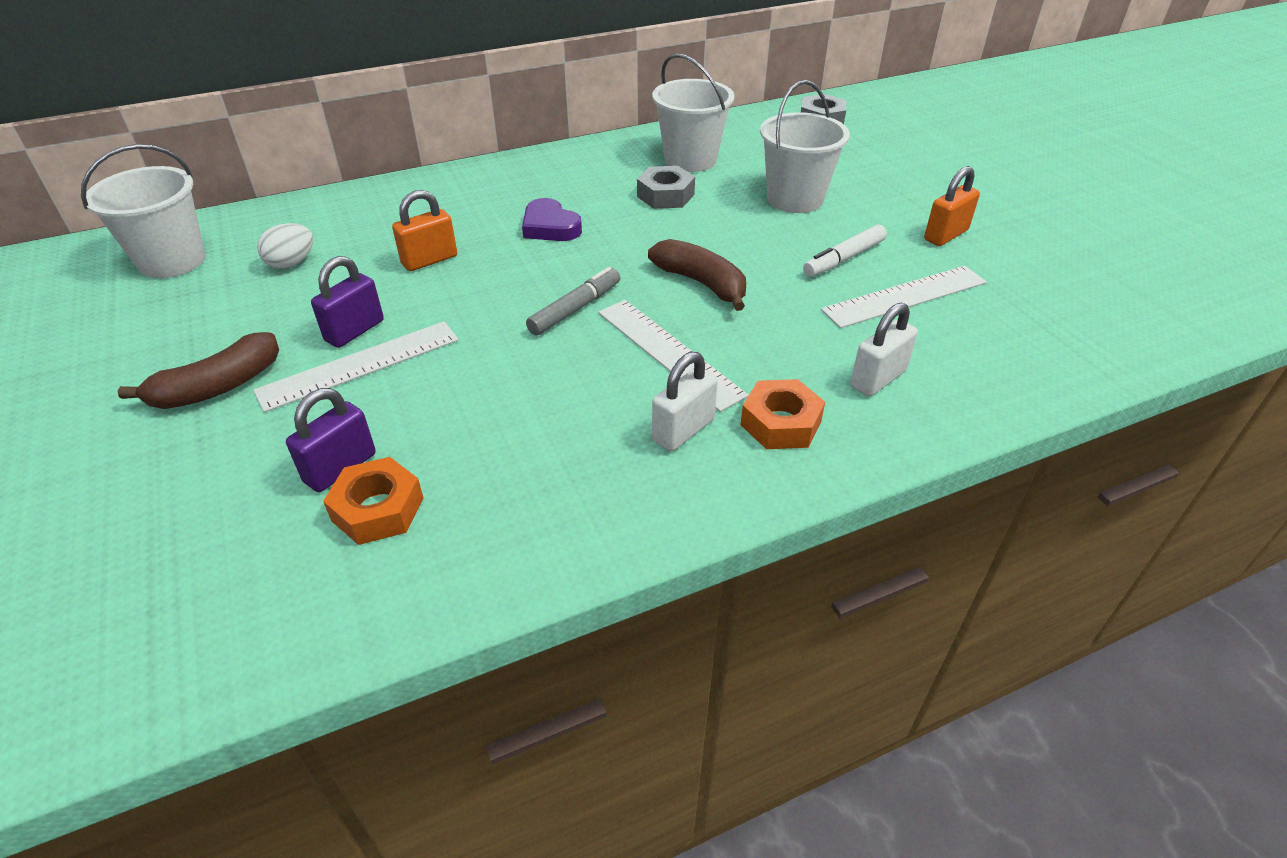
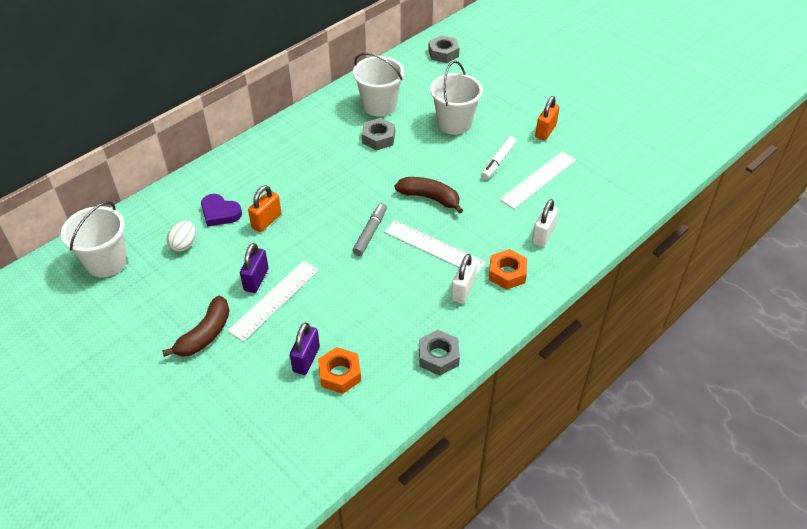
camera: 20 degrees left, 5 degrees up
(550, 227) = (323, 179): purple heart -> purple heart (220, 213)
(574, 530) = (438, 356): none -> grey nut

